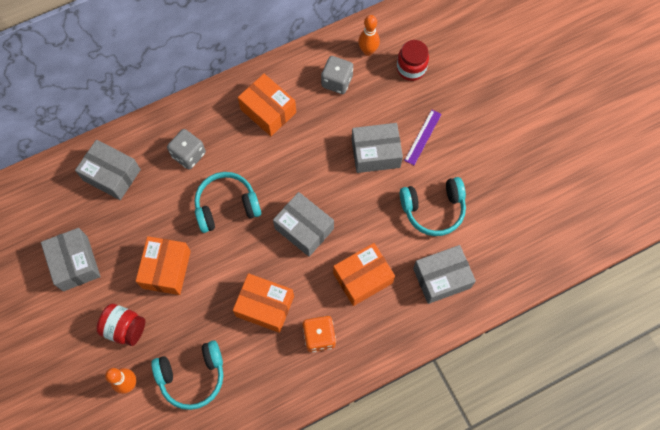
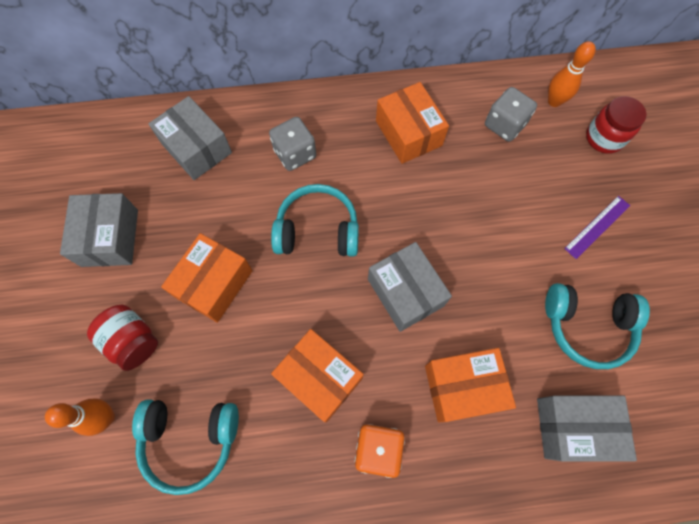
camera: 20 degrees right, 0 degrees up
(375, 153) = (528, 227): grey box -> none

